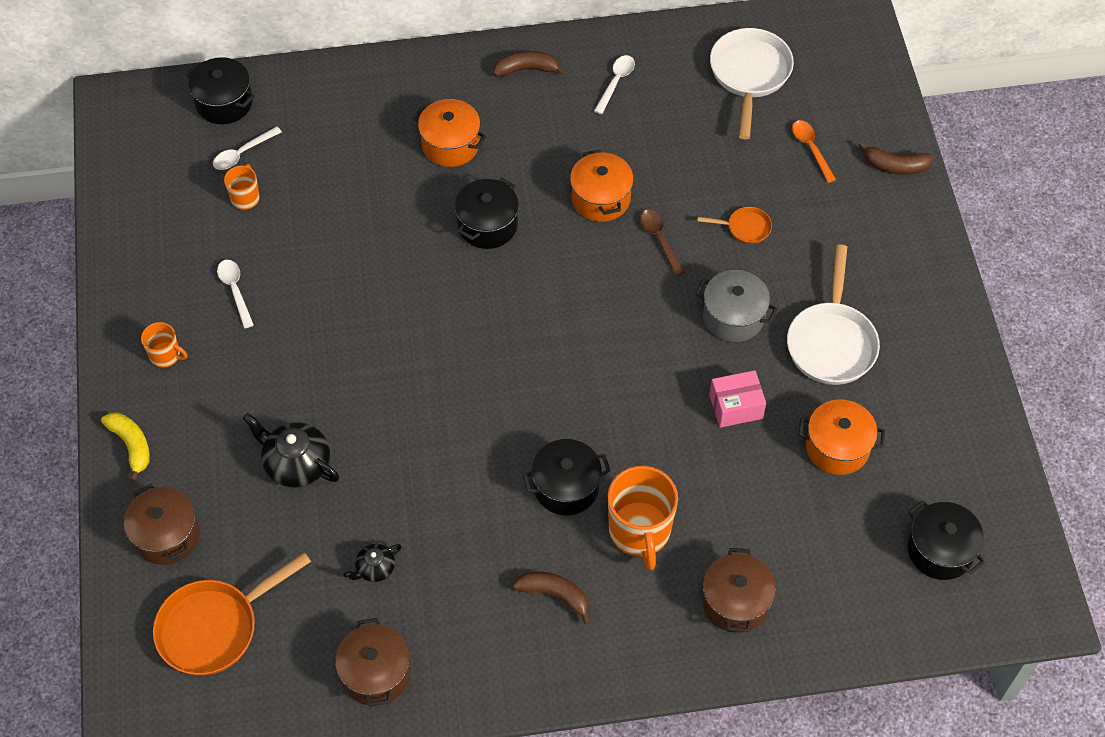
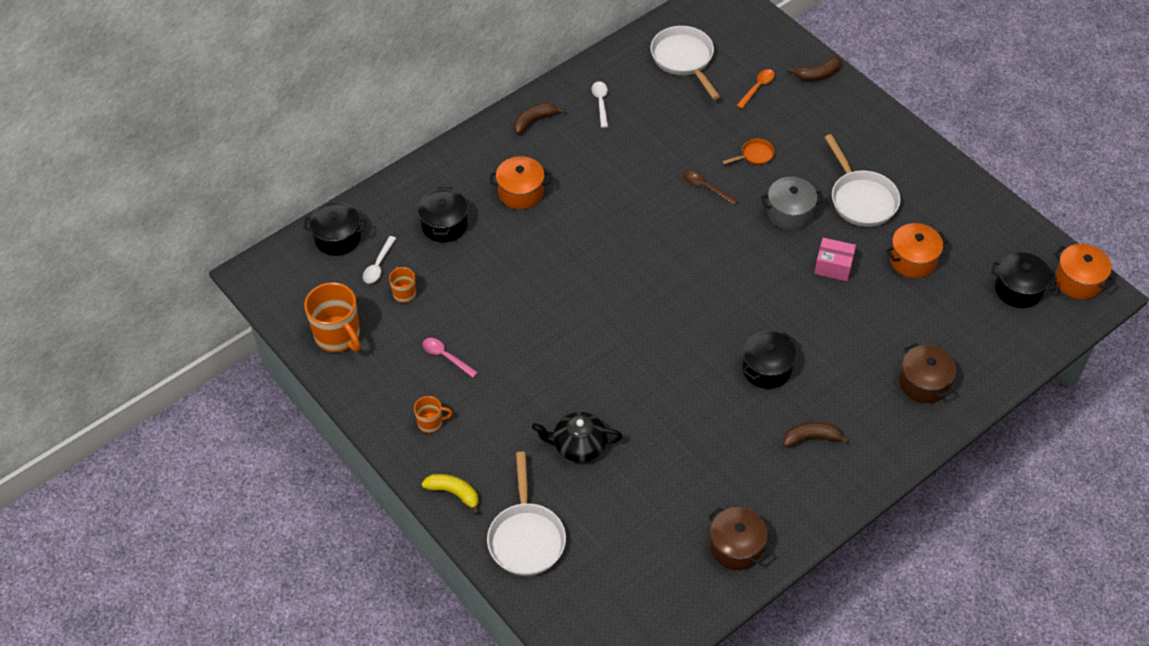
camera: 30 degrees left, 5 degrees down
(166, 535) = (526, 537): brown pot -> white pan
(215, 627) = (607, 577): orange pan -> none
(235, 290) = (445, 356): white spoon -> pink spoon
(375, 568) = (684, 483): black teapot -> none
(487, 225) = (587, 232): black pot -> black pot (444, 225)
(601, 198) = (648, 180): orange pot -> orange pot (1078, 281)
(640, 532) = (833, 372): orange mug -> orange mug (338, 336)
(736, 406) = (833, 266): pink box -> pink box turned 60 degrees clockwise
(810, 148) = (757, 87): orange spoon -> orange spoon turned 90 degrees clockwise

